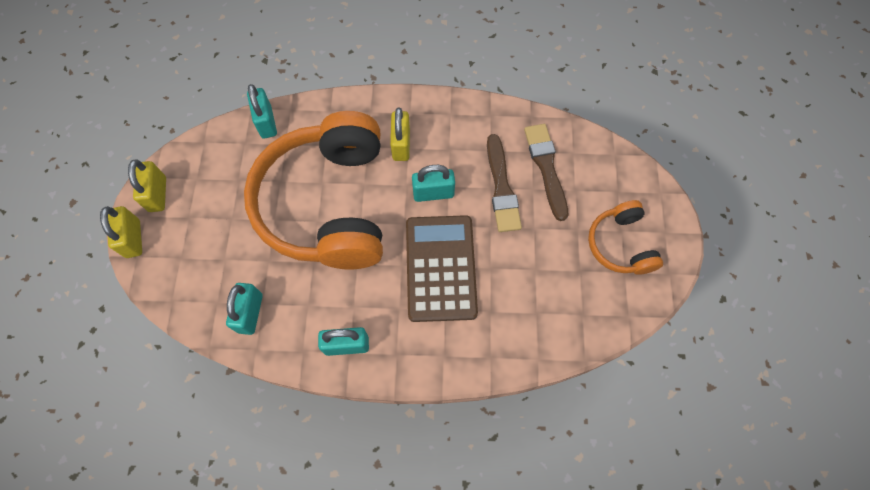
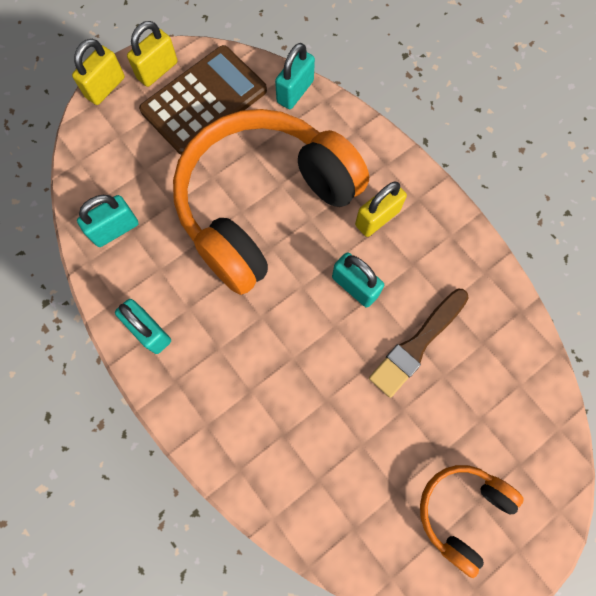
camera: 50 degrees right, 5 degrees up
(440, 268) = (287, 353): brown calculator -> brown calculator (204, 100)
(546, 167) = (478, 370): brown brush -> none

